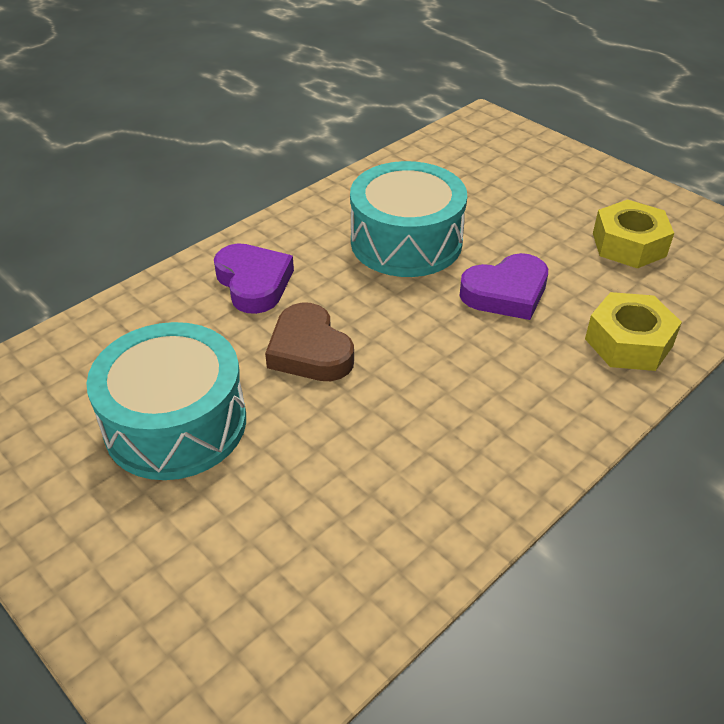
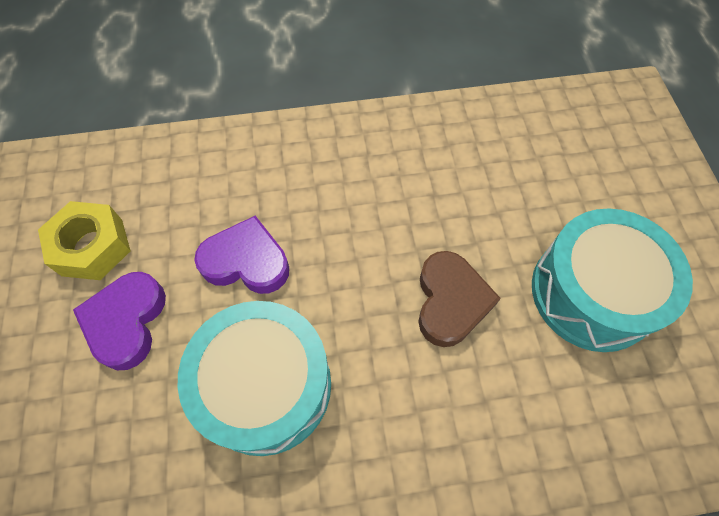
camera: 145 degrees left, 20 degrees up
(254, 283) = (452, 425): purple heart -> purple heart (126, 322)
(628, 342) = (217, 164): yellow nut -> none

